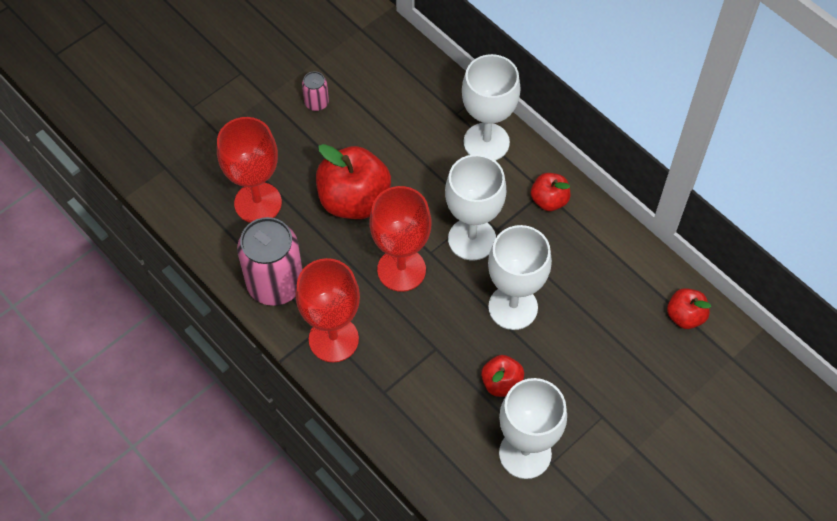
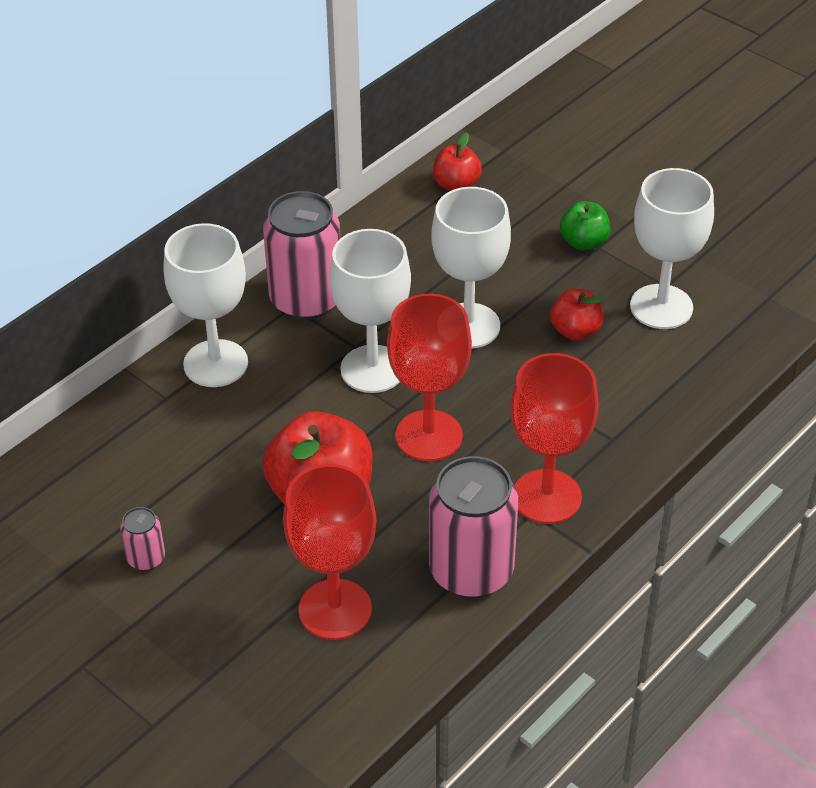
camera: 95 degrees left, 15 degrees down
(549, 200) = (306, 300): red apple -> pink can
(608, 406) = (583, 242): none -> green apple

